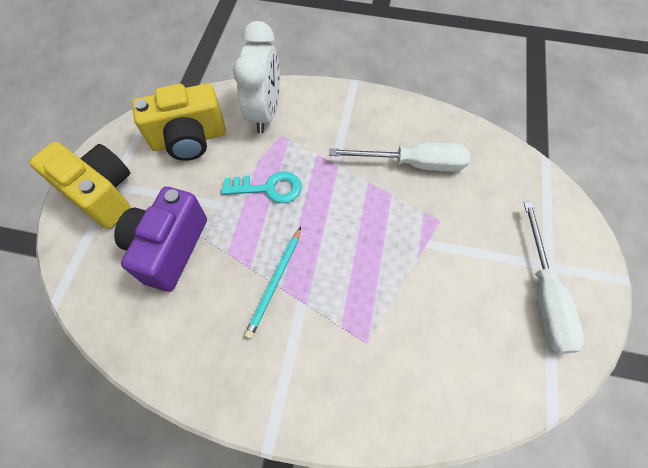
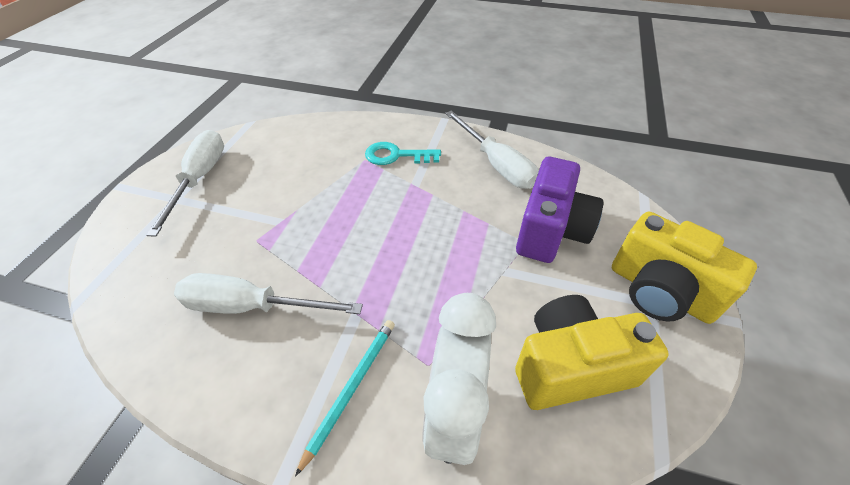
camera: 175 degrees left, 15 degrees down
(205, 344) = (496, 164): none -> white screwdriver
(269, 188) = (446, 286): turquoise key -> turquoise key (396, 156)
(275, 282) = (438, 199): turquoise pencil -> turquoise pencil (351, 389)

